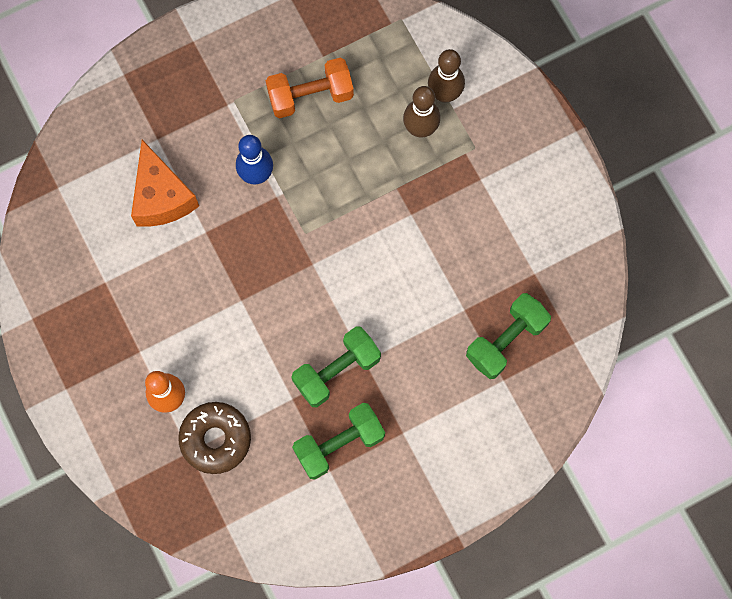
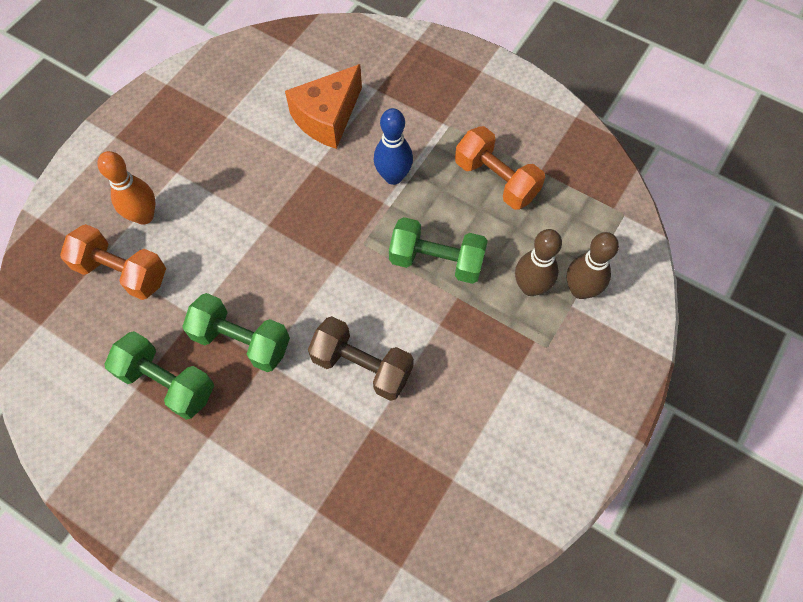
camera: 60 degrees right, 10 degrees down
(215, 439) = (122, 272): brown donut -> orange dumbbell
(411, 290) = (362, 366): none -> brown dumbbell
(506, 340) = (362, 490): green dumbbell -> green dumbbell (436, 261)

